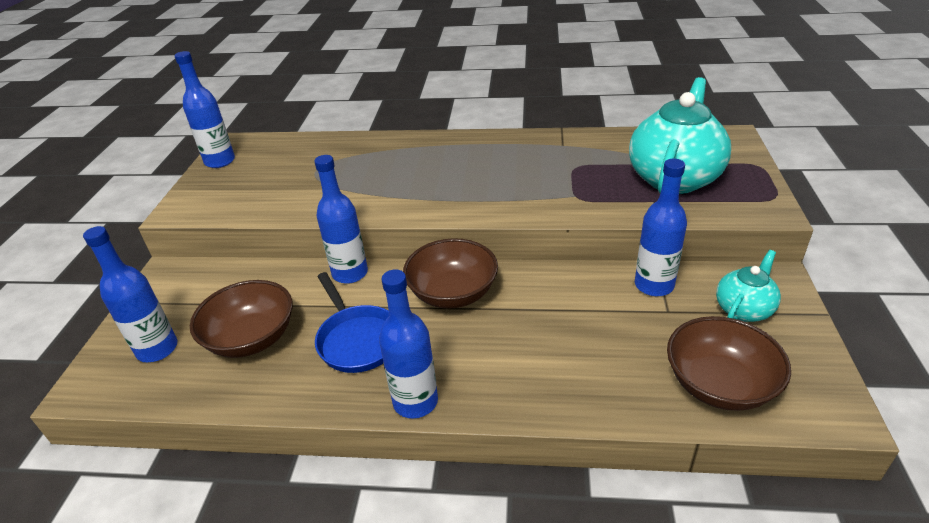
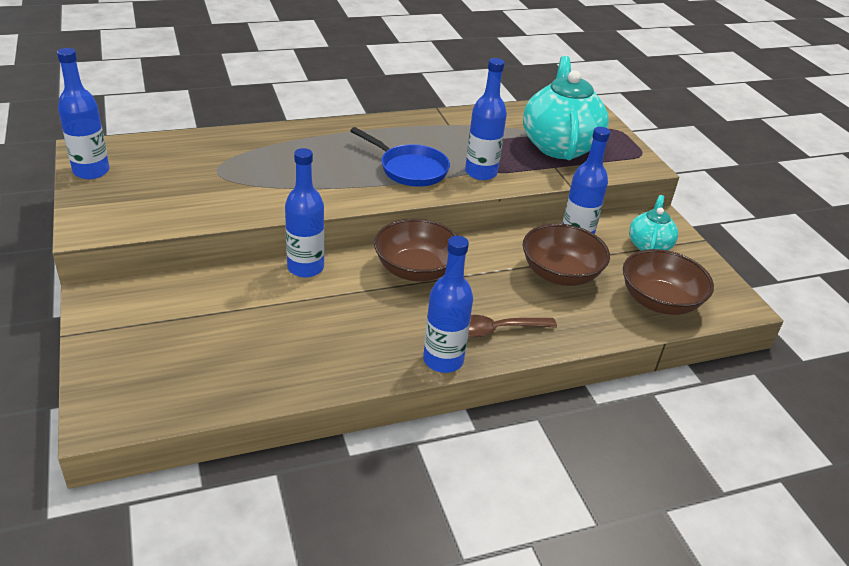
camera: 30 degrees left, 0 degrees up
(157, 349) = (153, 369): blue bottle -> blue bottle (481, 173)
(252, 338) = (249, 341): brown bowl -> brown bowl (560, 274)
(357, 340) = (356, 323): blue pan -> blue pan (410, 169)
(494, 379) = (496, 330): none -> brown spoon

